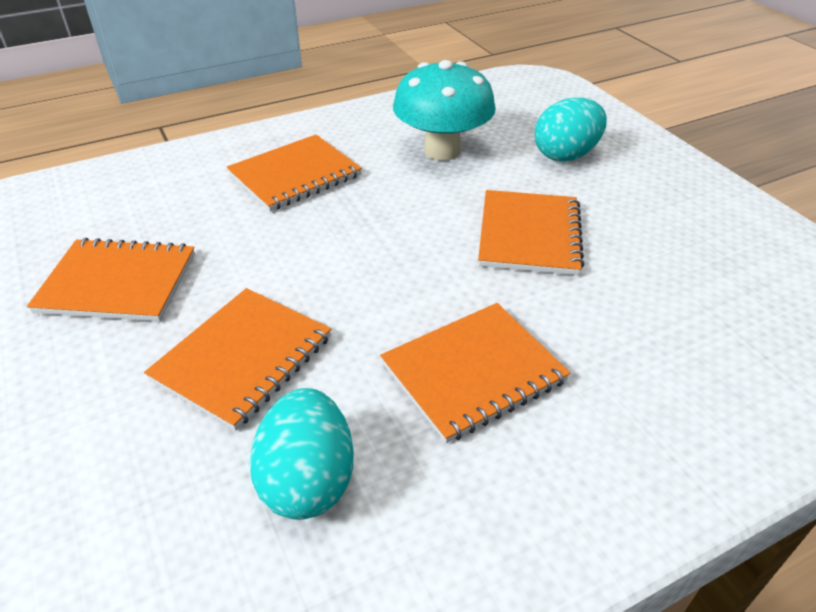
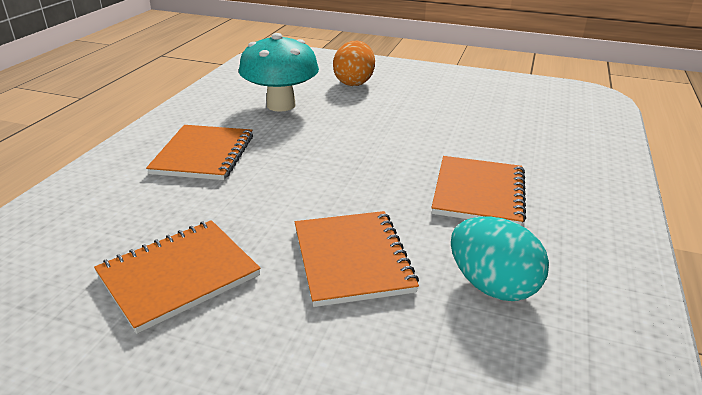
camera: 45 degrees left, 10 degrees down
(529, 235) = (398, 124): orange notebook -> none
(566, 155) = (354, 82): turquoise egg -> orange egg

